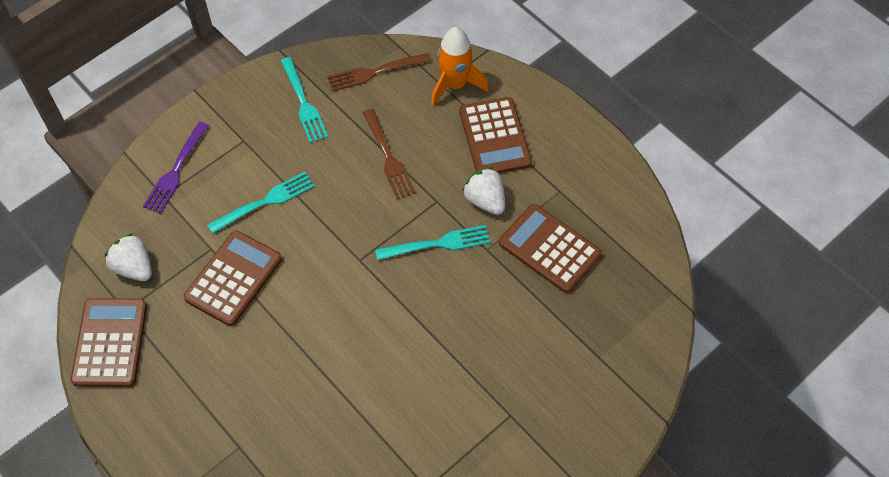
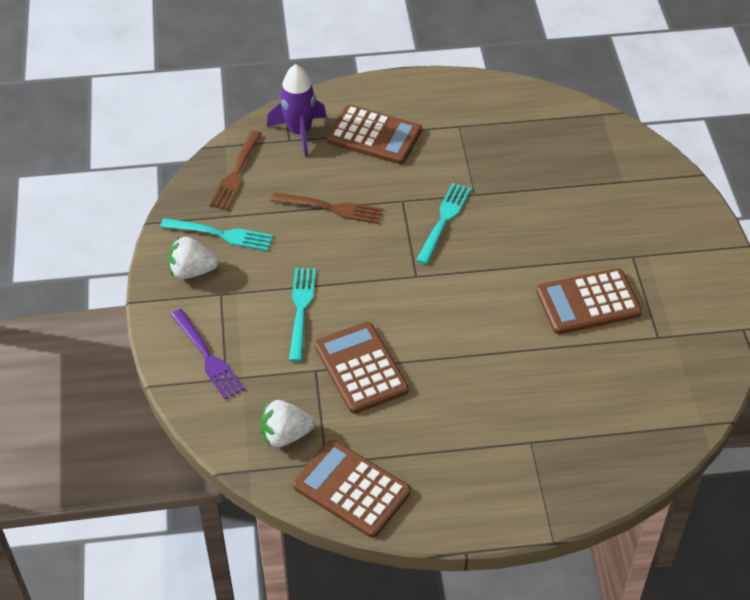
camera: 55 degrees left, 10 degrees down
(455, 85) = (299, 132): orange rocket -> purple rocket
(485, 200) = (428, 172): white strawberry -> white strawberry (192, 271)
(549, 249) = (506, 159): brown calculator -> brown calculator (588, 302)

